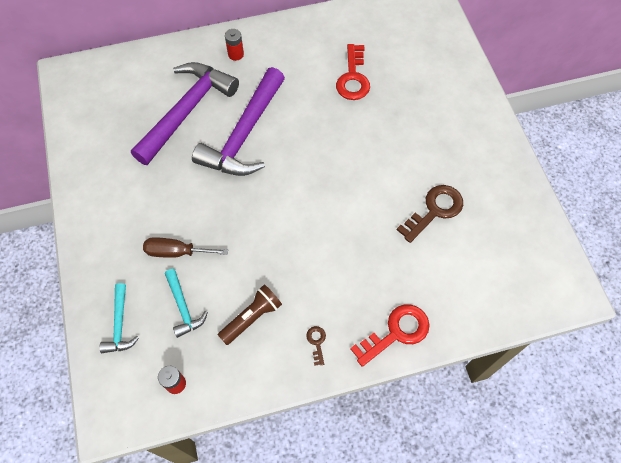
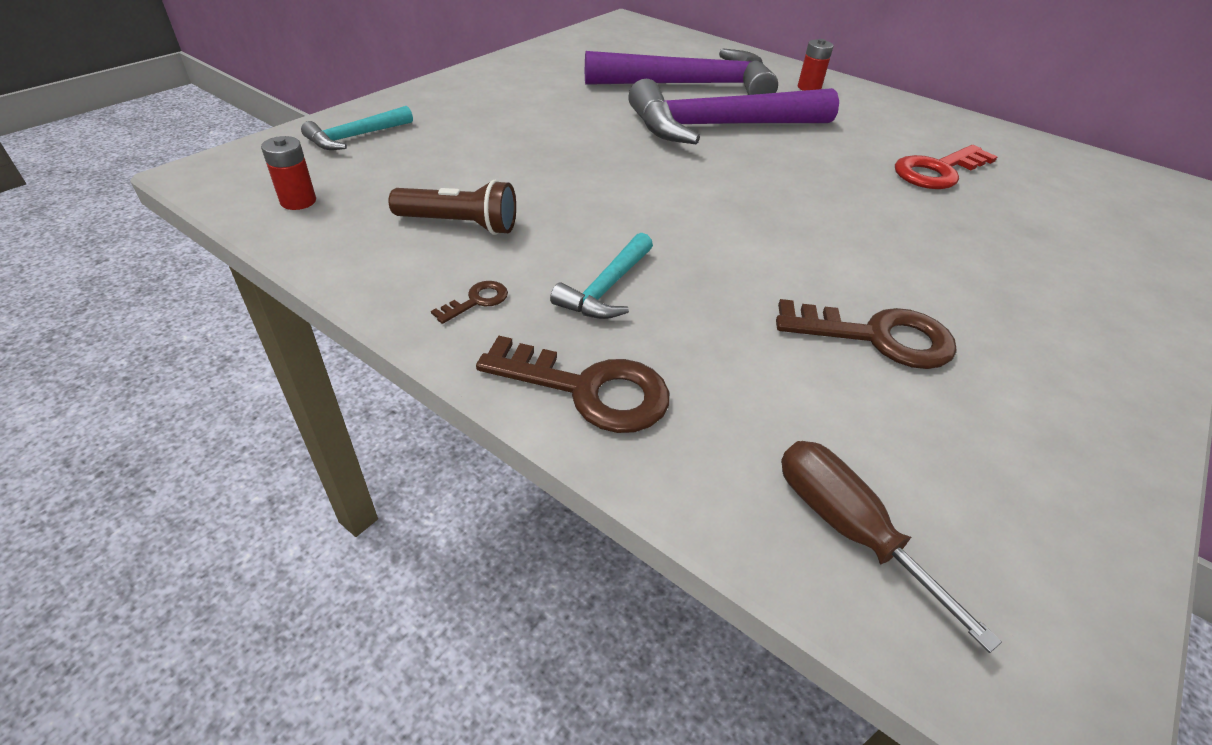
camera: 50 degrees right, 20 degrees down
(176, 252) = (497, 138): brown screwdriver -> brown screwdriver (847, 528)
(183, 307) = (422, 168): turquoise hammer -> turquoise hammer (606, 288)
(396, 332) = (588, 390): red key -> brown key

